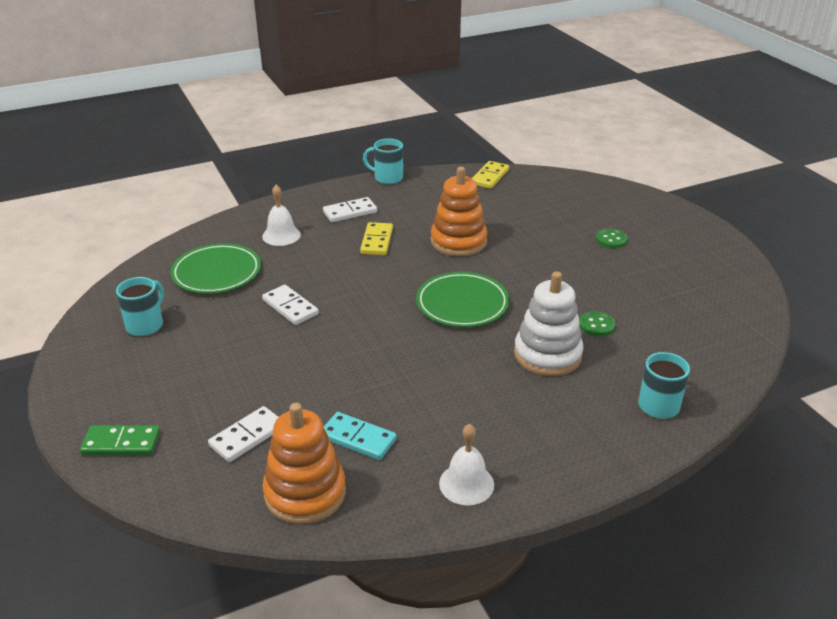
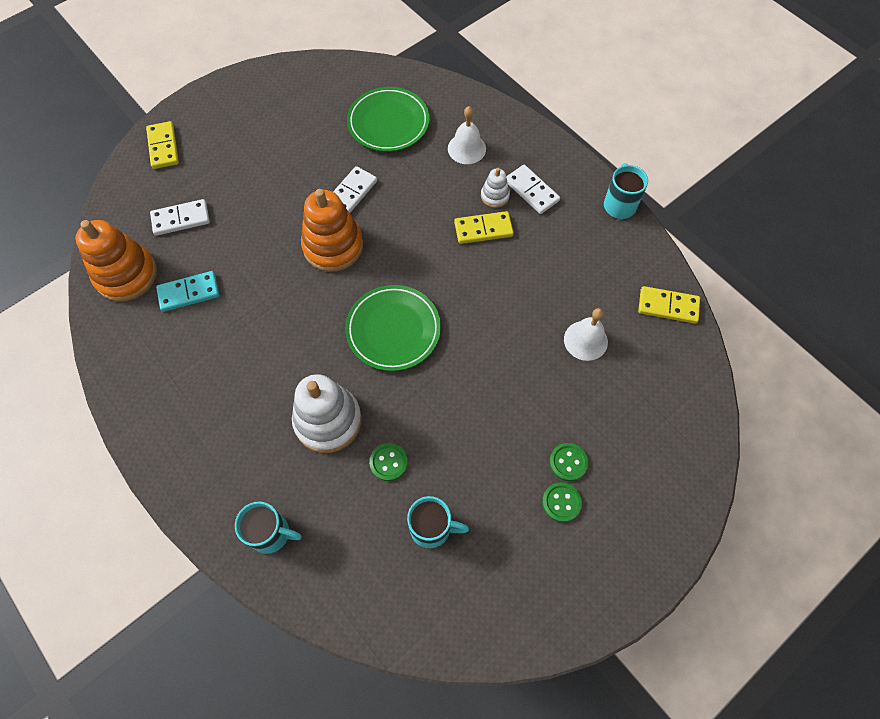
camera: 75 degrees right, 30 degrees up
(121, 443) = (163, 147): green domino -> yellow domino
(146, 325) = (301, 105): turquoise mug -> turquoise mug (432, 528)
(247, 436) = (181, 219): white domino -> white domino turned 45 degrees counterclockwise
(344, 230) = (495, 196): none -> white stacking toy
(358, 438) = (189, 293): turquoise domino -> turquoise domino turned 60 degrees clockwise
(458, 241) = (508, 303): orange stacking toy -> orange stacking toy (333, 246)
(466, 484) = (147, 382): white bell -> white bell (585, 340)
(644, 248) = (561, 502): none -> green button

